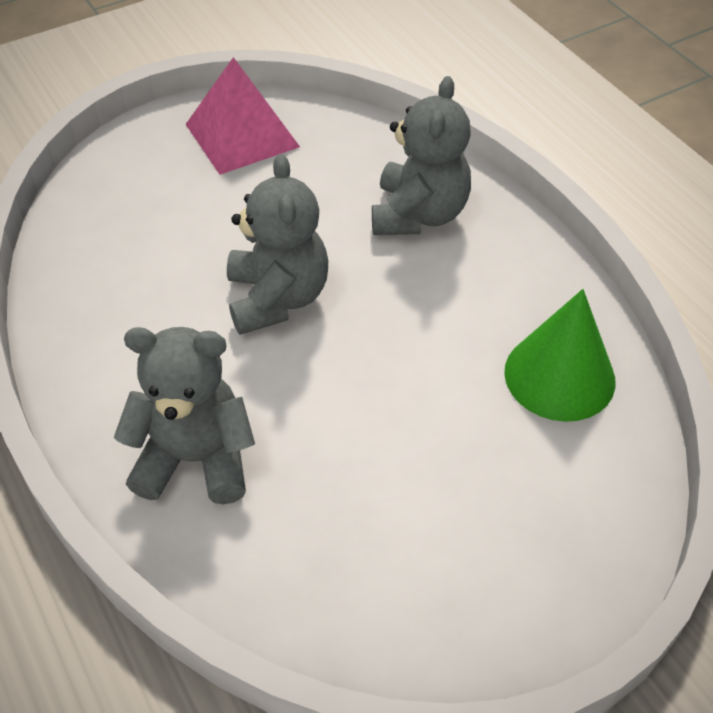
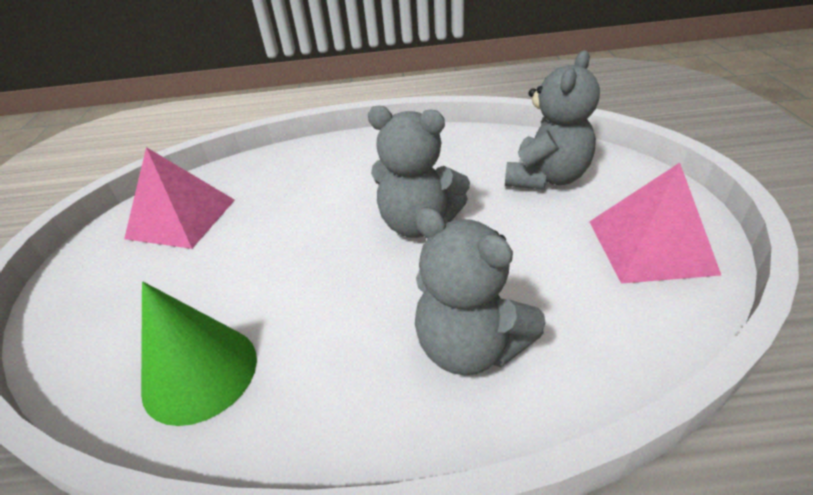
camera: 120 degrees right, 10 degrees down
(195, 459) = (318, 168): grey teddy bear -> grey teddy bear (546, 178)
(382, 569) = (181, 218): none -> pink pyramid

